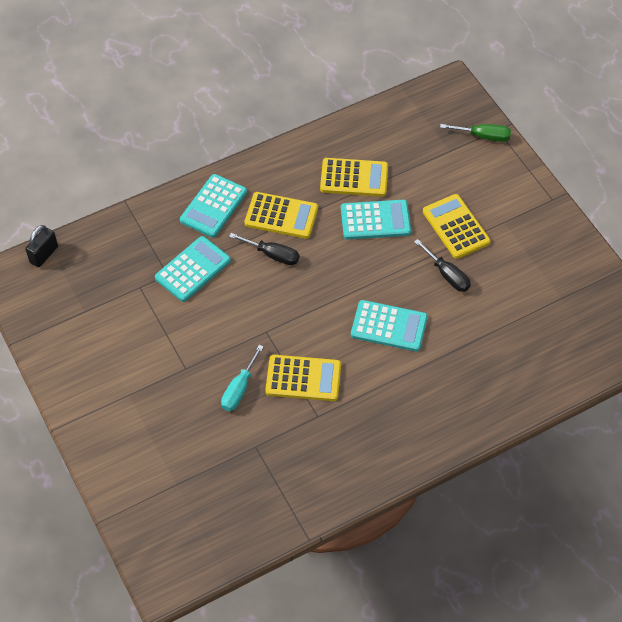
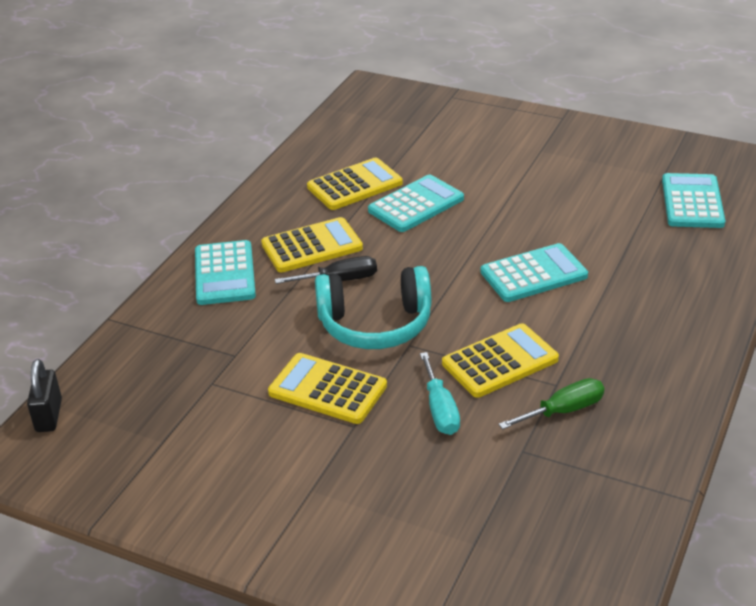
camera: 35 degrees left, 20 degrees down
(193, 269) = (260, 336): turquoise calculator -> turquoise calculator (692, 202)
(261, 304) = (375, 325): none -> turquoise headphones
(447, 275) = (539, 210): black screwdriver -> none
(456, 227) = (501, 173): yellow calculator -> yellow calculator (327, 389)
(483, 136) = (444, 105): green screwdriver -> green screwdriver (563, 411)

